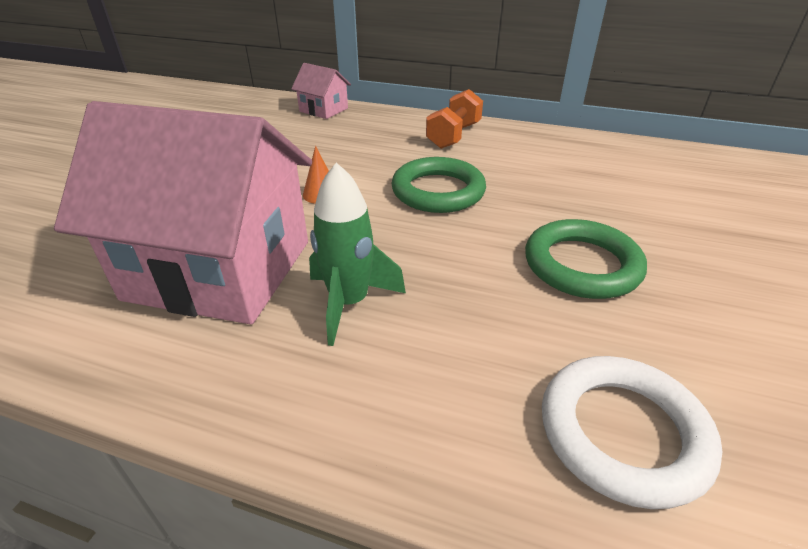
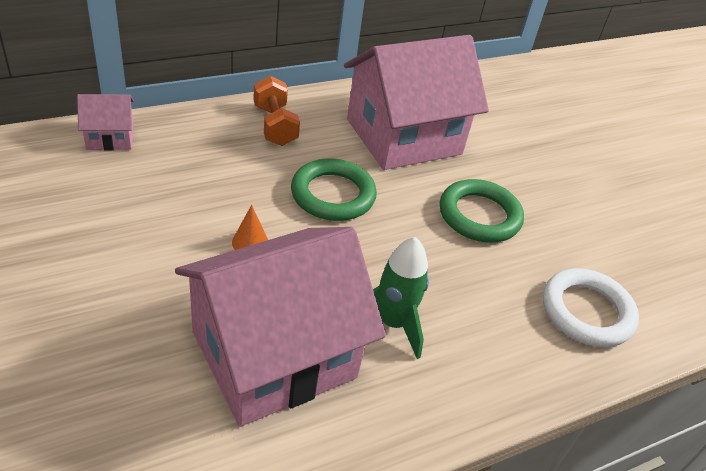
camera: 50 degrees left, 5 degrees up
(574, 177) = (404, 137): none -> pink house

